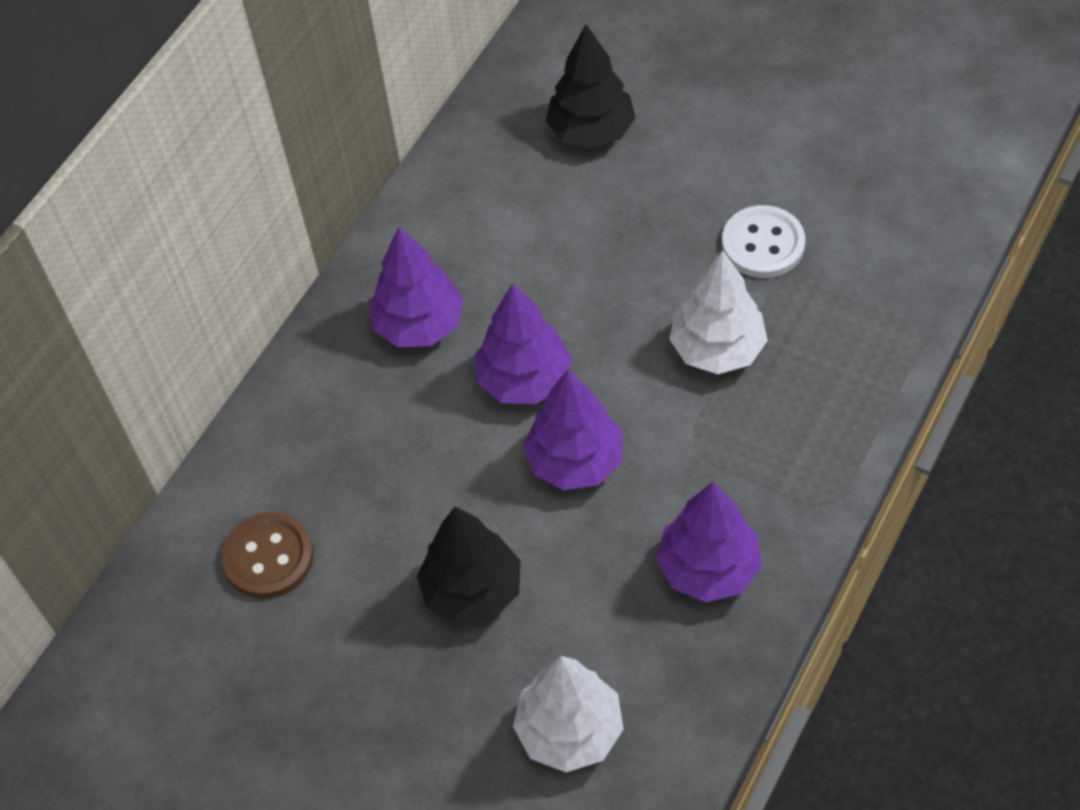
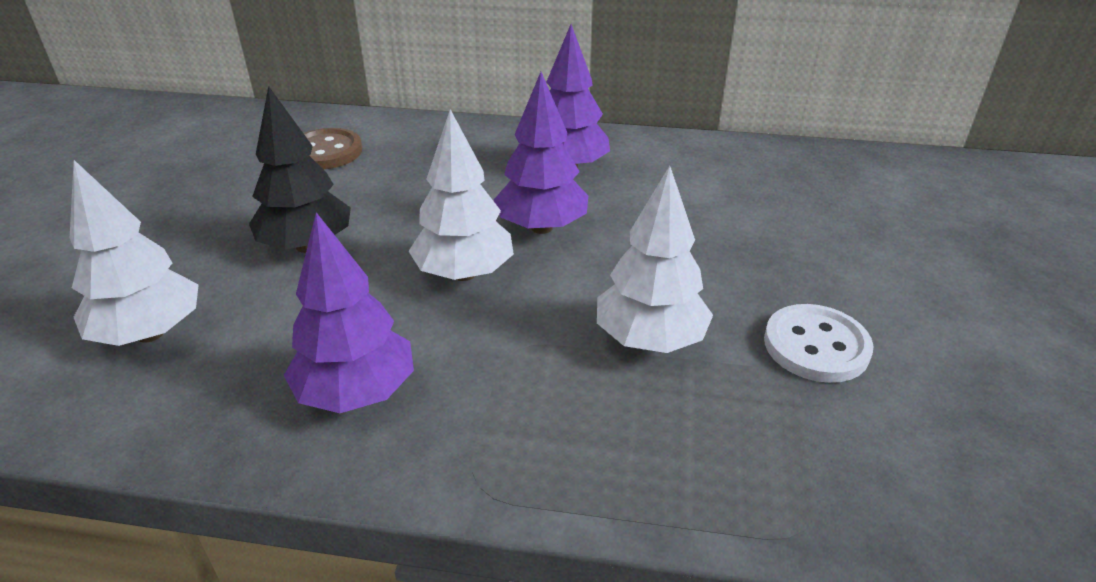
camera: 65 degrees right, 20 degrees down
(575, 461) = (464, 273): purple tree -> white tree
(591, 131) = (844, 207): black tree -> none

